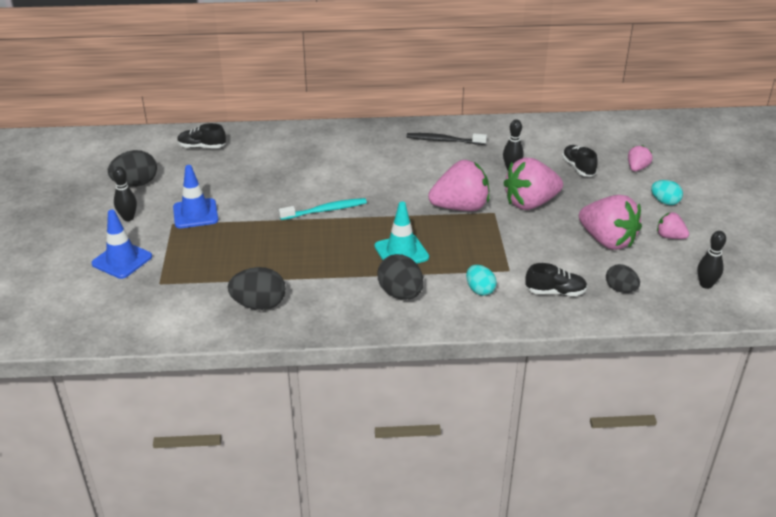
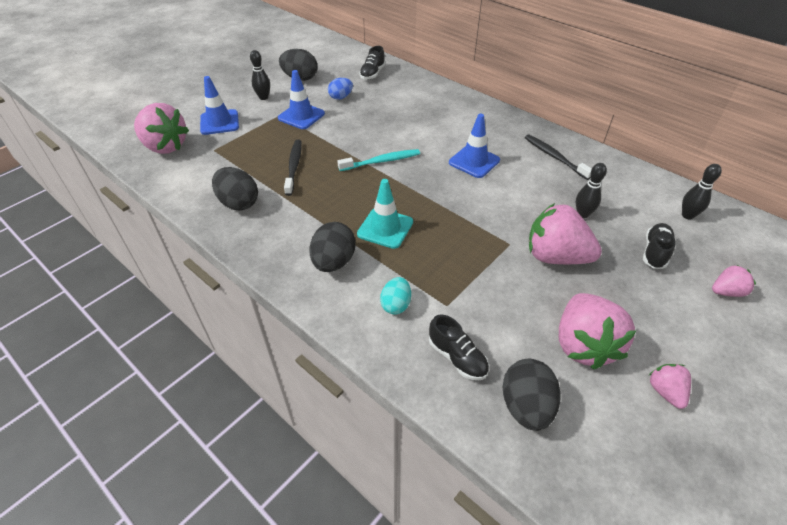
camera: 45 degrees right, 10 degrees up
(202, 147) = (372, 73): black shoe -> black shoe turned 120 degrees counterclockwise
(206, 180) = (341, 97): none -> blue egg
(259, 254) = (294, 166): none -> black toothbrush
(325, 210) = (381, 161): turquoise toothbrush -> turquoise toothbrush turned 45 degrees counterclockwise
(394, 173) = (474, 161): none -> blue traffic cone
(460, 207) = (486, 221): pink strawberry -> pink strawberry (165, 146)
(620, 289) = (526, 406): black egg -> black egg, size x1.54
(664, 202) = (712, 349): turquoise egg -> none
(706, 284) = (635, 481): black bowling pin -> black bowling pin (687, 215)

